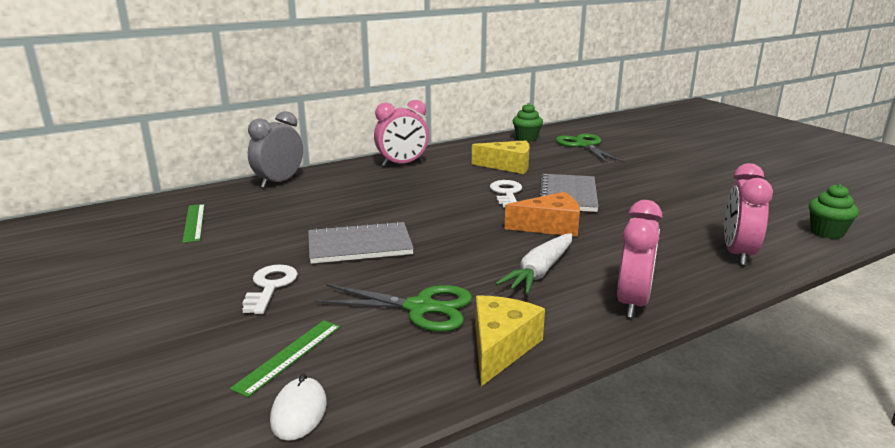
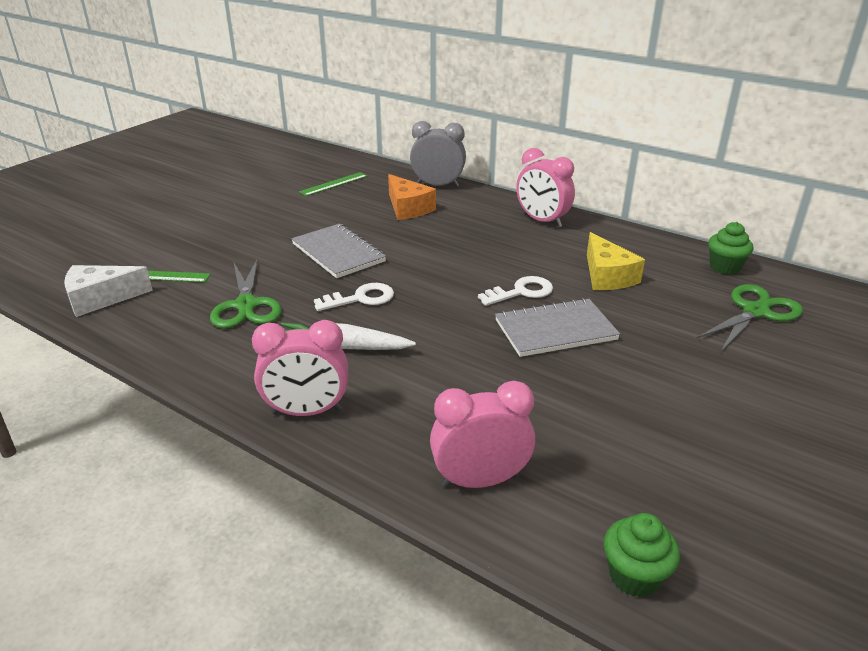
camera: 65 degrees right, 10 degrees up
(270, 286) = (251, 241): white key -> white key (361, 298)
(299, 412) = (101, 298): white mouse -> white cheese
(500, 347) = (199, 354): yellow cheese -> none
(550, 226) = (453, 334): orange cheese -> orange cheese (408, 208)

